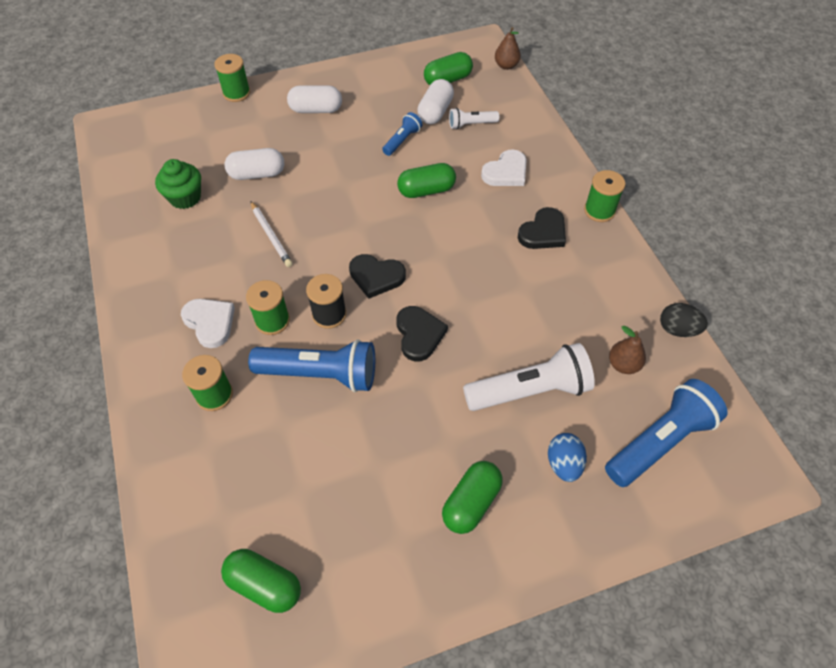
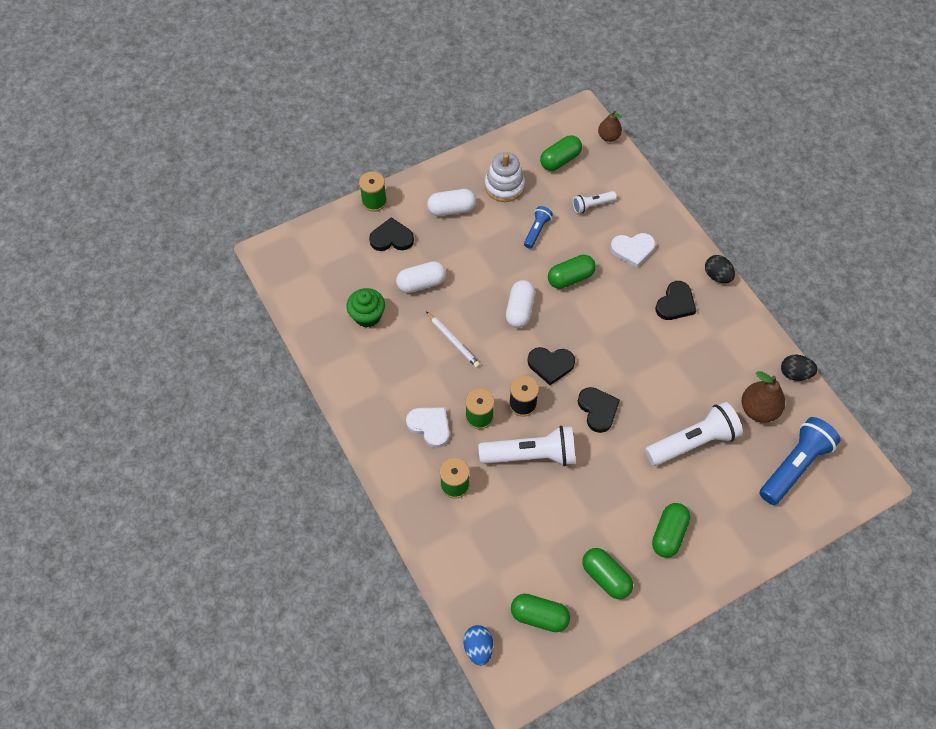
camera: 10 degrees left, 5 degrees up
(241, 128) = (391, 238): none -> black heart
(320, 374) = (531, 454): blue flashlight -> white flashlight
(371, 546) = (605, 577): none -> green capsule
(380, 96) = (504, 186): none -> white stacking toy
(435, 112) = (557, 196): white capsule -> white capsule (519, 310)
(506, 172) = (632, 250): white heart -> white heart turned 45 degrees clockwise
(563, 464) = (728, 494): blue egg -> blue egg (478, 648)
(599, 210) = (717, 276): green spool -> black egg
(623, 364) = (758, 409): brown pear -> brown pear, size x1.55

